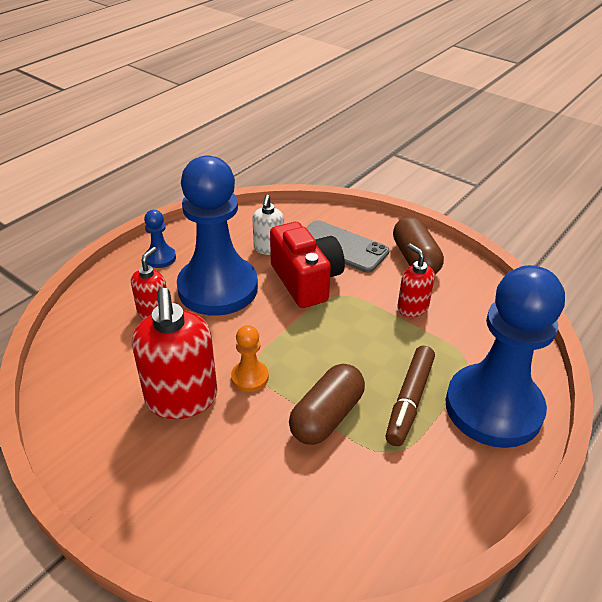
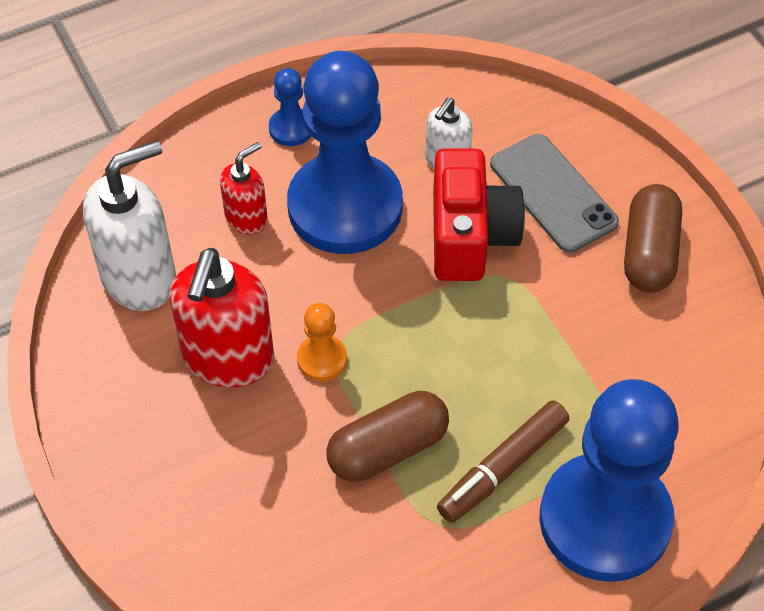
camera: 25 degrees right, 15 degrees up
(91, 370) = (140, 278): none -> white soap dispenser
(412, 308) = (593, 333): red soap dispenser -> none

